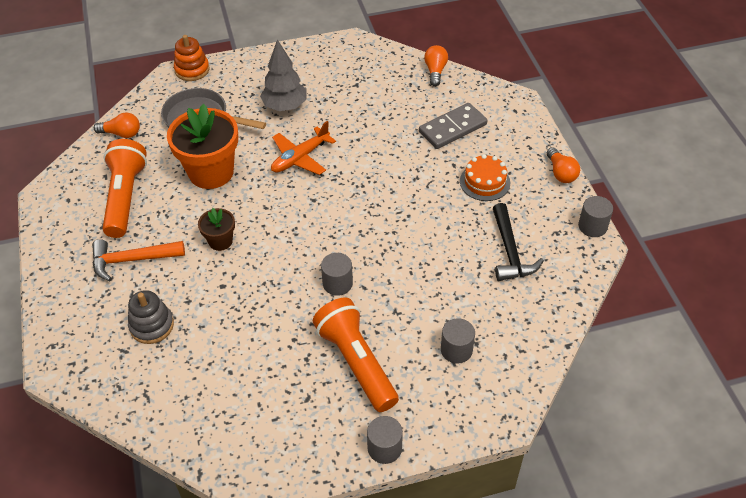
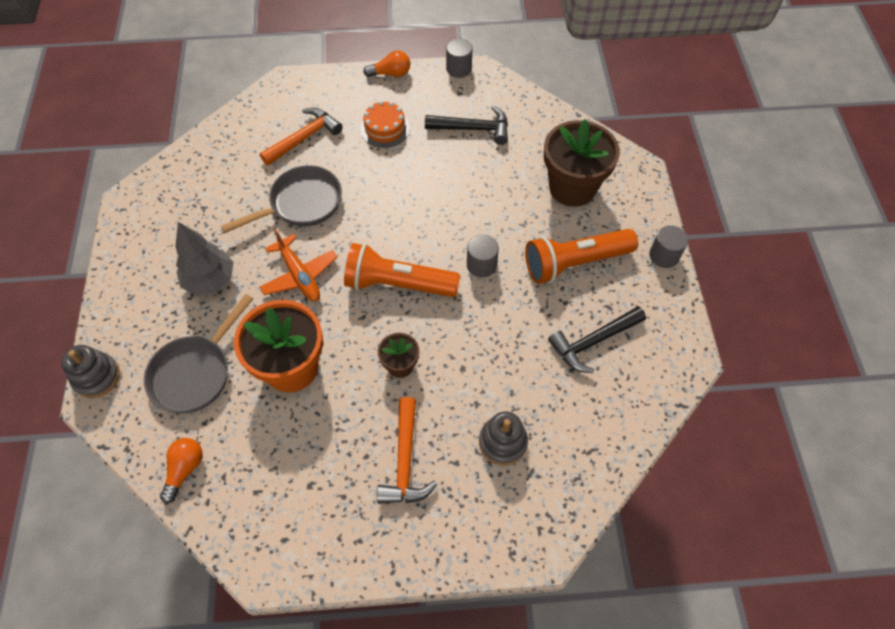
camera: 80 degrees left, 10 degrees up
(125, 197) = (302, 466): orange flashlight -> orange flashlight (398, 283)
(192, 70) = (96, 377): orange stacking toy -> grey stacking toy
(263, 387) = (593, 342): none -> black hammer
(376, 142) = (301, 204): none -> grey pan
(435, 71) = (214, 135): orange light bulb -> none
(453, 128) = (304, 138): grey domino -> orange hammer
(456, 350) = (572, 187): grey cylinder -> brown flower pot

